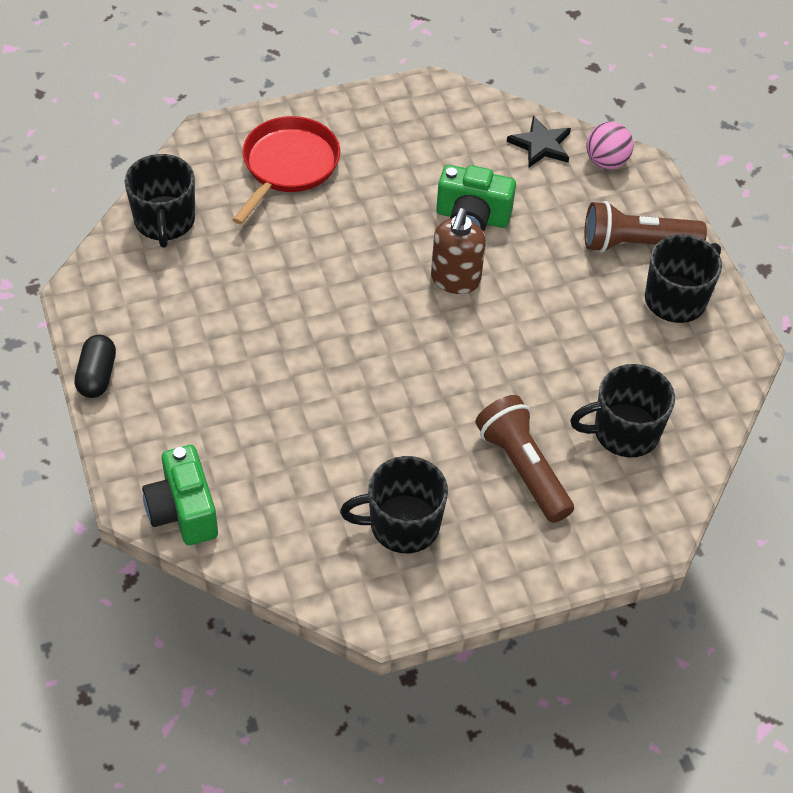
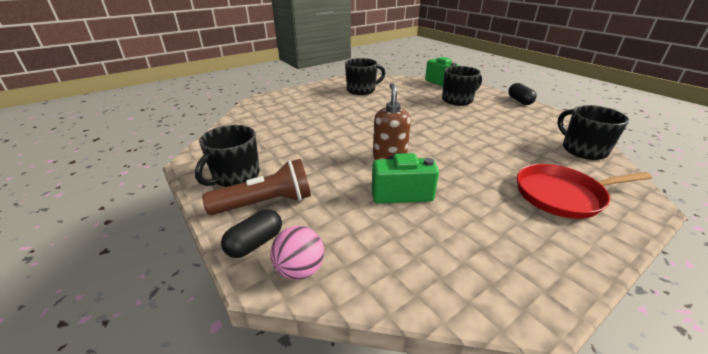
camera: 165 degrees right, 20 degrees down
(288, 165) = (562, 195): red pan -> red pan turned 75 degrees clockwise
(523, 468) = (319, 107): brown flashlight -> none
(541, 145) = (374, 270): black star -> none
(624, 432) = (271, 122): black mug -> black mug (458, 100)
(647, 196) = (255, 243): none -> black capsule

